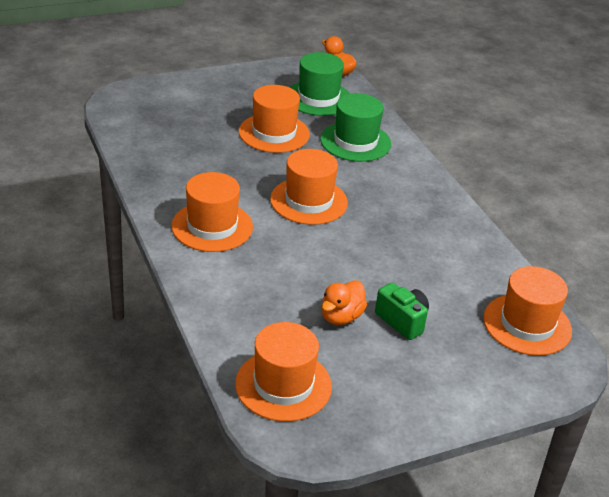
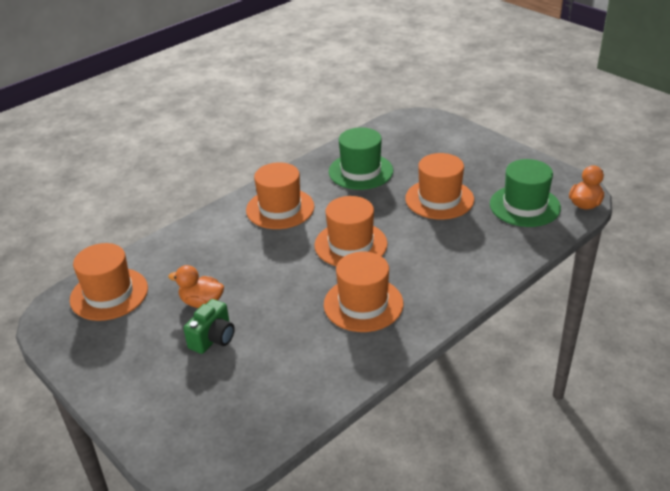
camera: 75 degrees right, 0 degrees up
(355, 142) = (470, 246): green hat -> green hat (360, 171)
(527, 324) = (248, 424): orange hat -> orange hat (363, 304)

